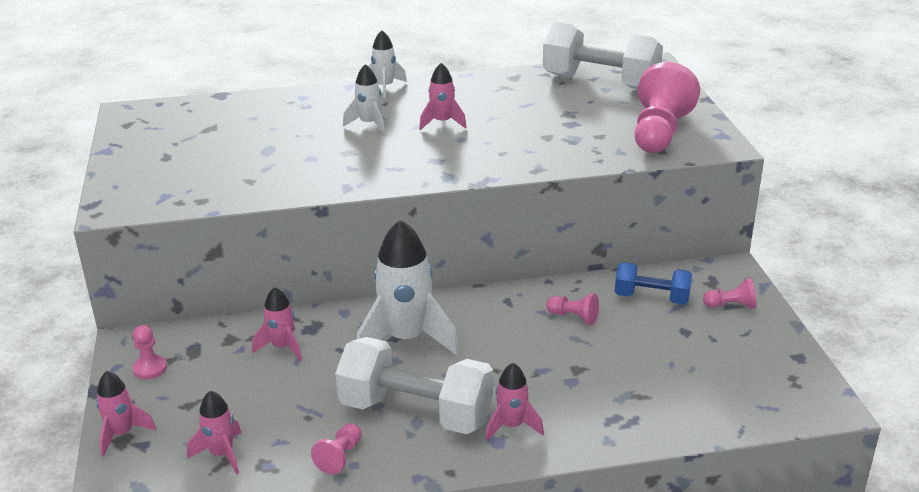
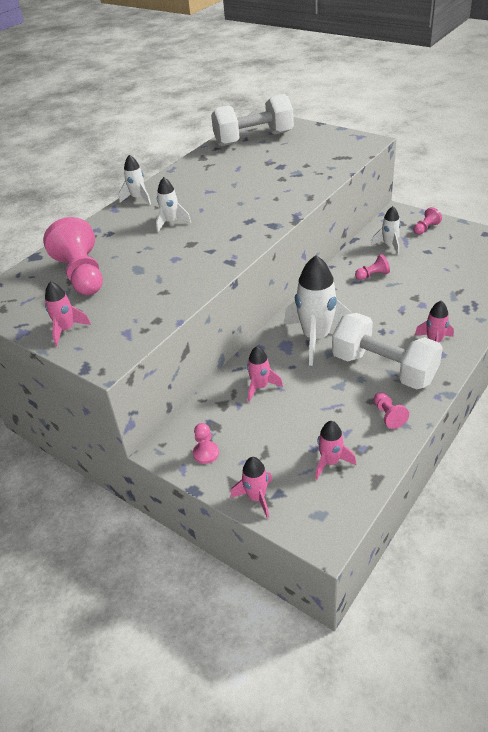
camera: 40 degrees left, 10 degrees up
(416, 412) = (383, 368): white dumbbell -> white dumbbell turned 60 degrees clockwise
(442, 122) = (212, 200): pink rocket -> pink rocket (66, 330)
(651, 298) = (389, 245): blue dumbbell -> white rocket
(659, 132) = (330, 149): pink pawn -> pink pawn (82, 274)

